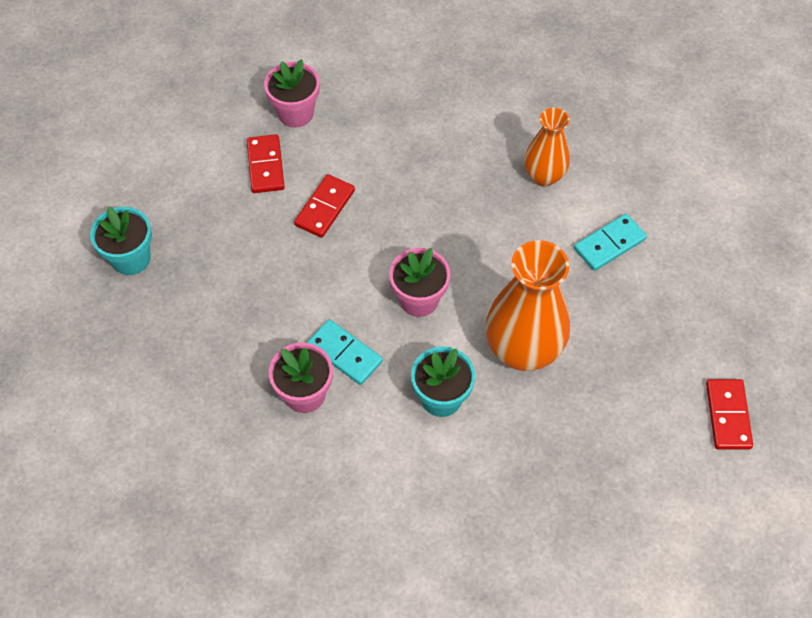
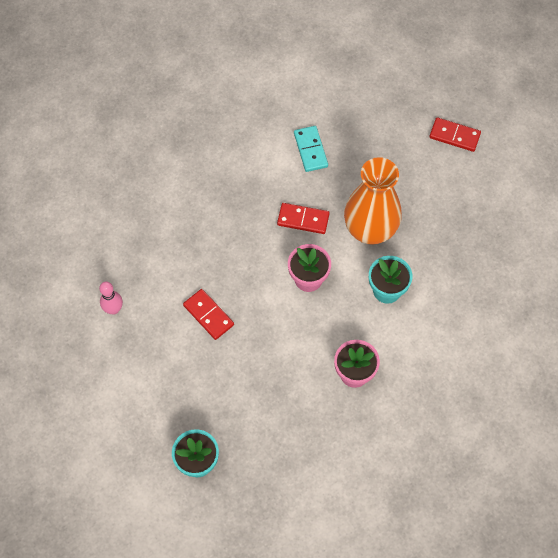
camera: 70 degrees left, 5 degrees up
(266, 166) = (153, 344): red domino -> red domino (303, 219)
(296, 113) = (113, 309): pink flower pot -> pink bowling pin
(345, 353) = (332, 339): turquoise domino -> none
(544, 176) = (241, 167): orange vase -> none

